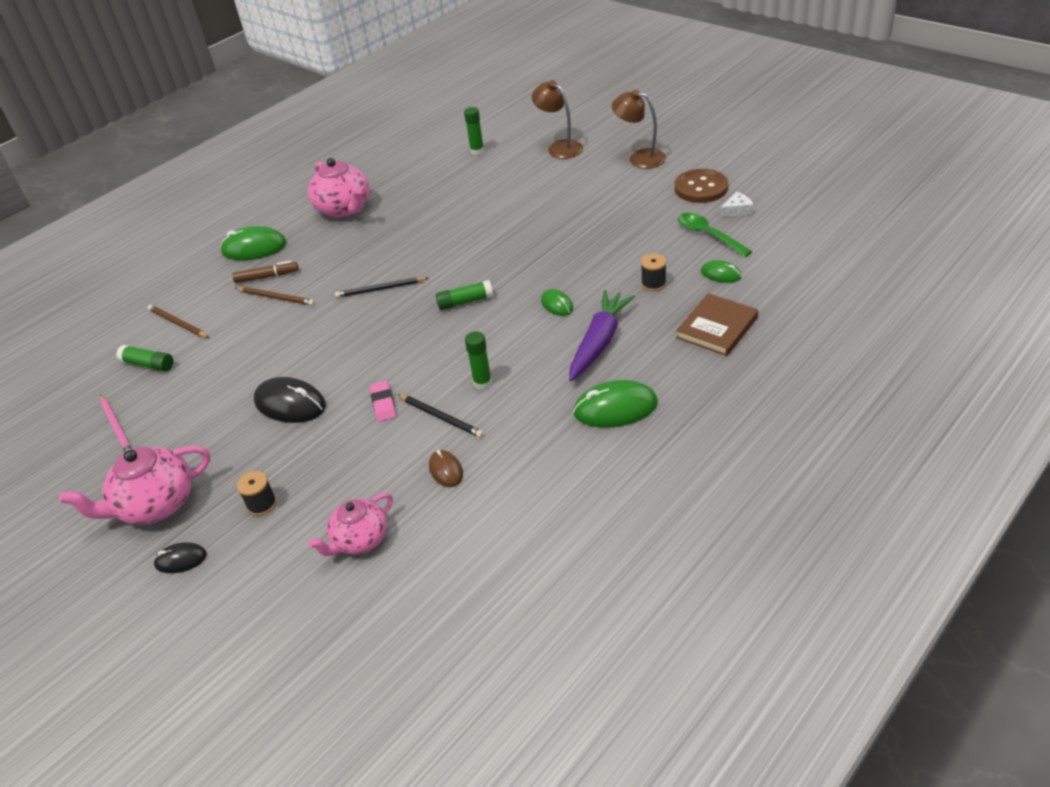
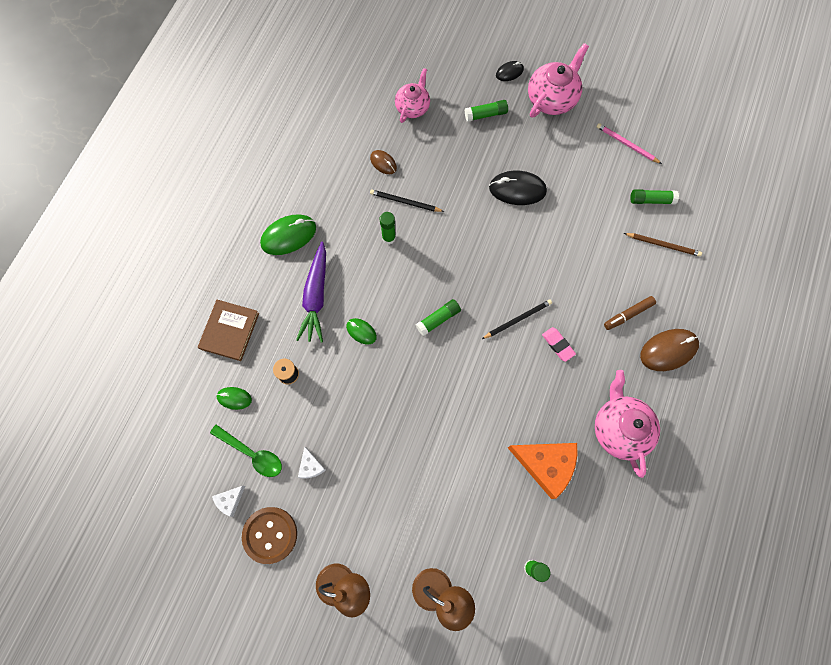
camera: 155 degrees right, 30 degrees up
(254, 248) = (668, 350): green mouse -> brown mouse
(262, 504) = (485, 114): black spool -> green glue stick
(276, 298) = (601, 291): brown pencil -> none
(344, 209) = (619, 428): pink teapot -> pink teapot turned 45 degrees clockwise
(383, 404) = (451, 204): pink eraser -> pink eraser (558, 345)
(426, 197) = (546, 465): none -> orange cheese
(649, 221) = (311, 466): none -> white cheese

